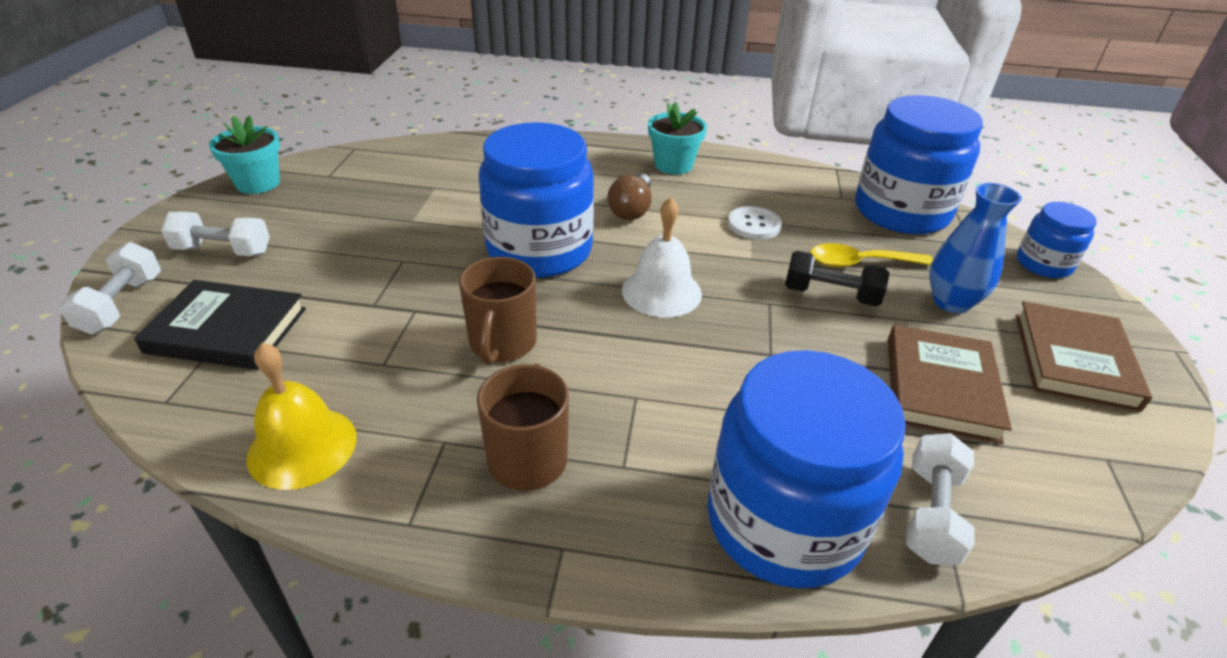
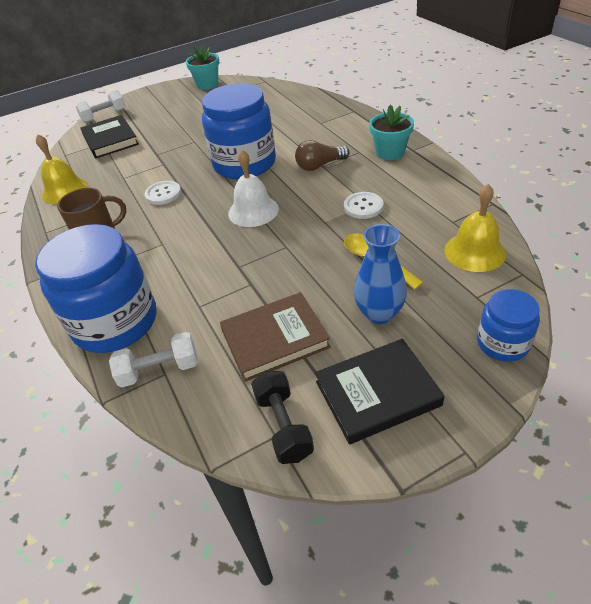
camera: 60 degrees right, 5 degrees up
(223, 251) = (154, 109): white dumbbell -> none
(502, 344) = (163, 194): brown mug -> white button
(830, 295) = (322, 263): black dumbbell -> black dumbbell (283, 426)
(901, 212) = (474, 251): blue jar -> yellow bell
(1074, 360) = (377, 393): brown book -> black book

